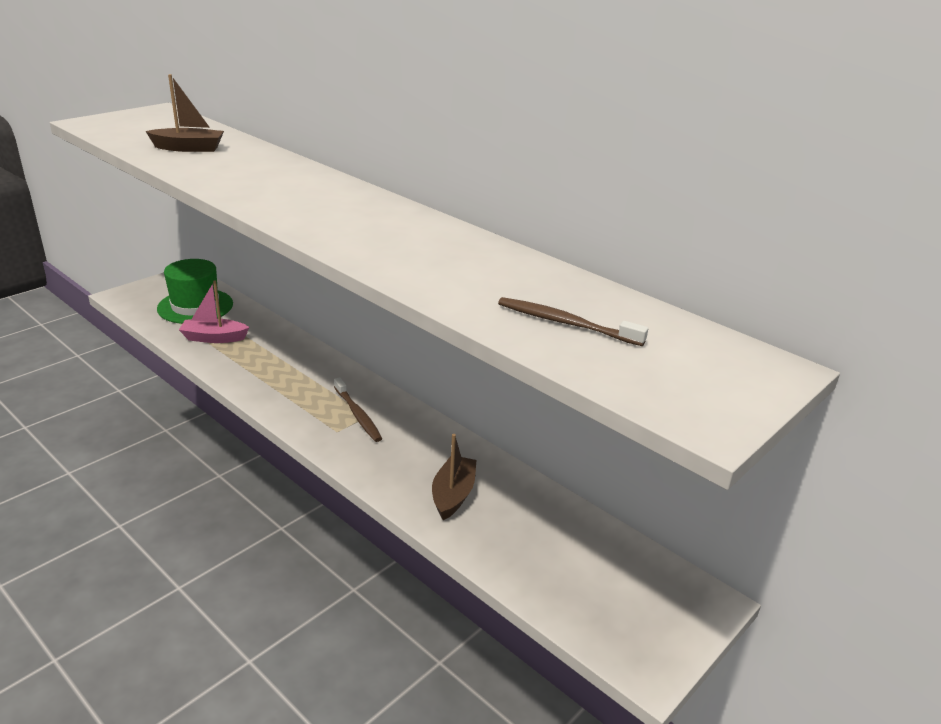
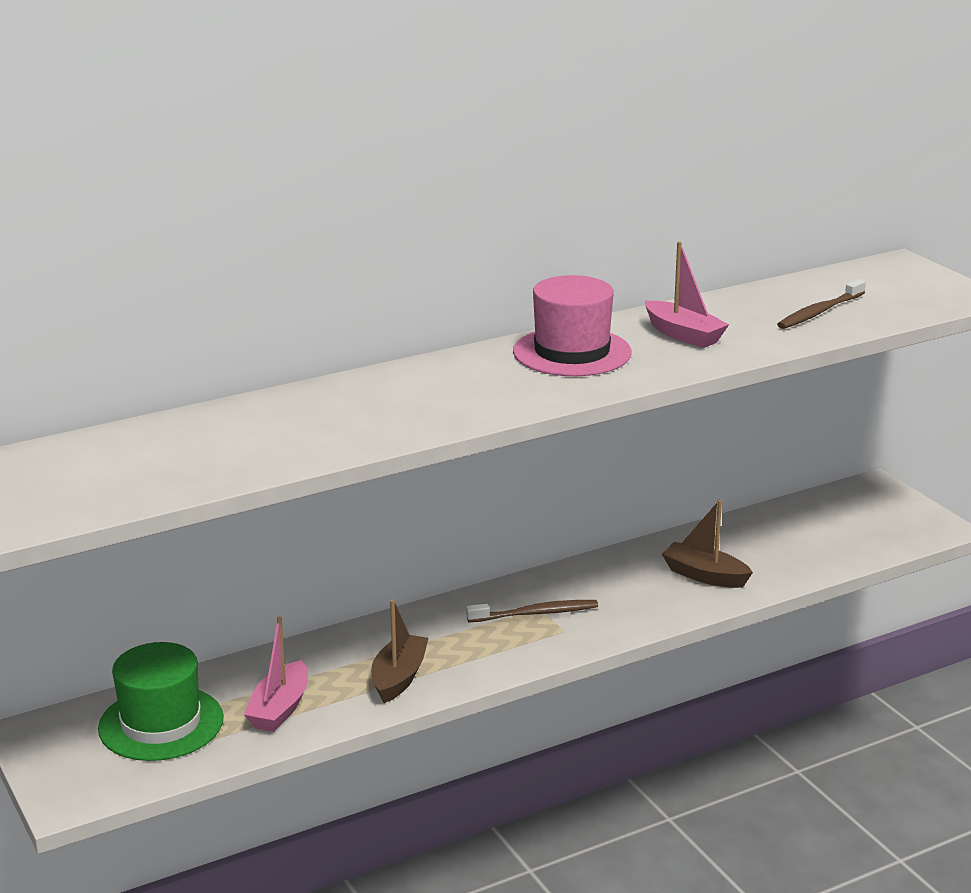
camera: 70 degrees left, 5 degrees down
(189, 148) = (232, 445): brown boat -> brown boat (399, 677)
(388, 223) = (572, 352): none -> pink hat
(454, 261) = (683, 335): none -> pink boat

